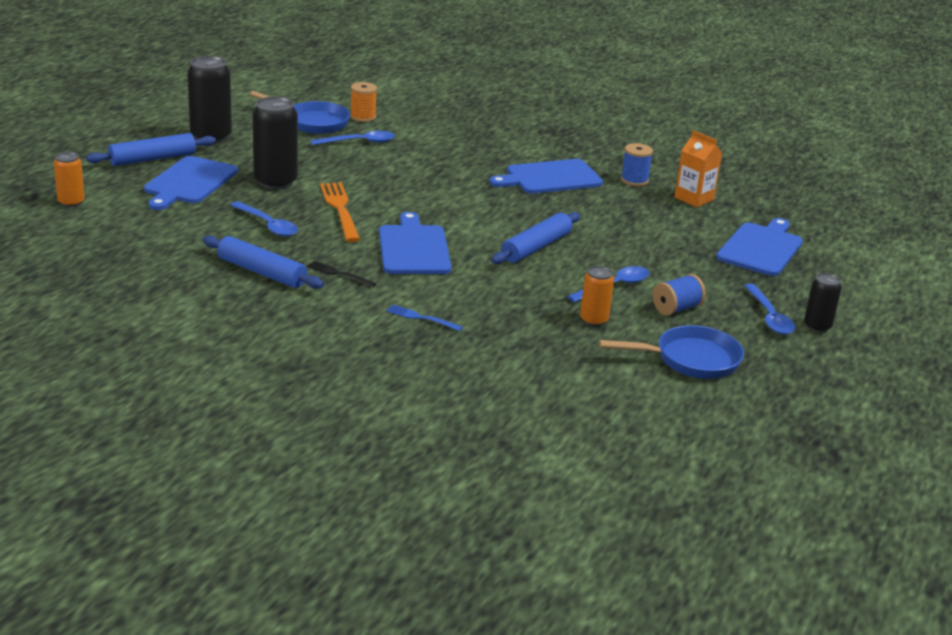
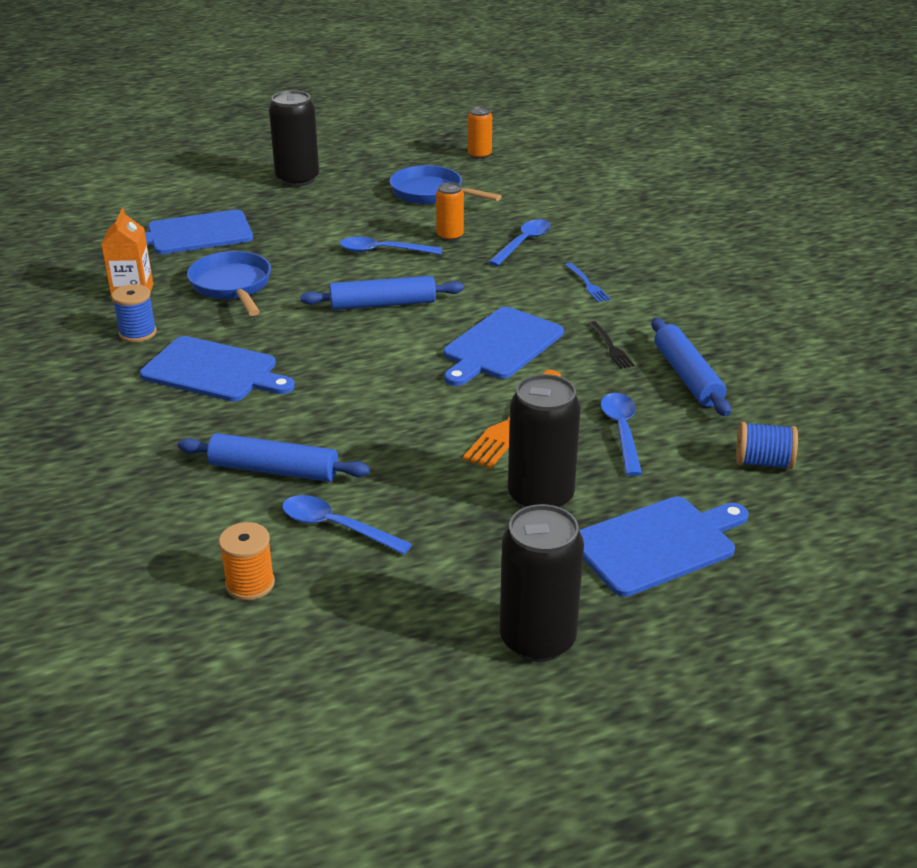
camera: 135 degrees left, 5 degrees up
(71, 202) = (852, 572): orange can -> orange can (479, 155)
(152, 159) = (673, 622): blue rolling pin -> blue rolling pin (274, 470)
(313, 122) = (340, 606): blue pan -> blue pan (232, 286)
(676, 309) = (370, 221): blue spool -> blue spool (763, 462)
(769, 317) = (315, 194): blue spoon -> blue spoon (523, 243)
(817, 326) = (297, 179): black can -> black can, size x1.75

